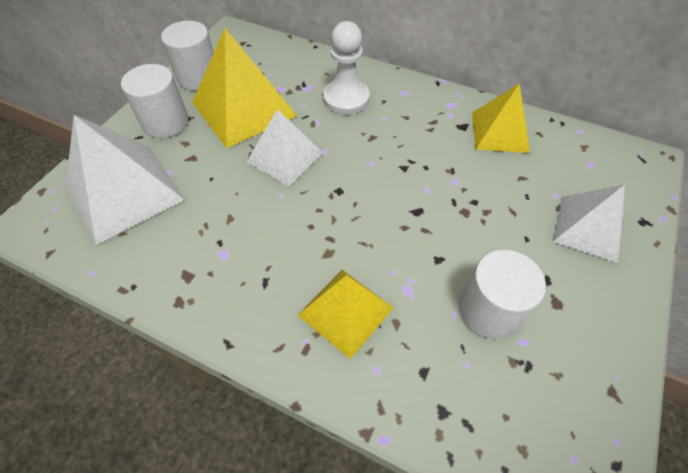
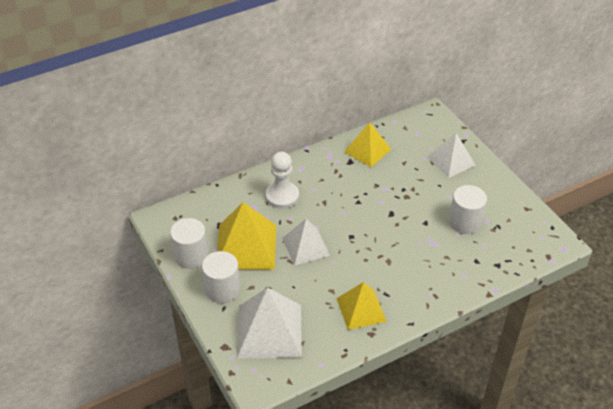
camera: 55 degrees left, 10 degrees down
(345, 311) = (427, 271): yellow pyramid -> yellow pyramid (361, 309)

